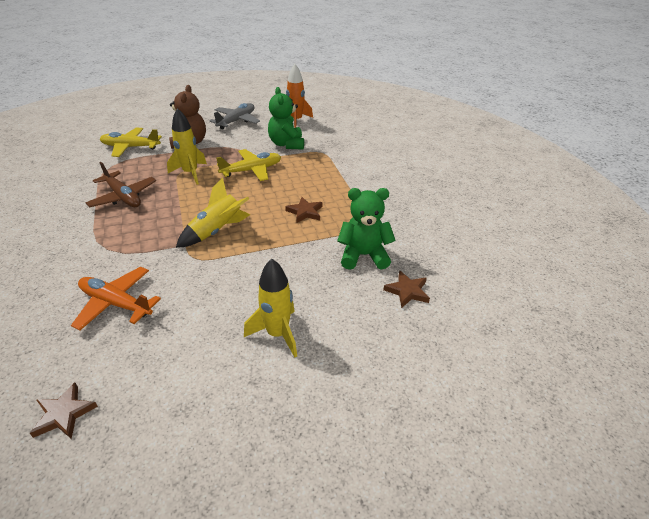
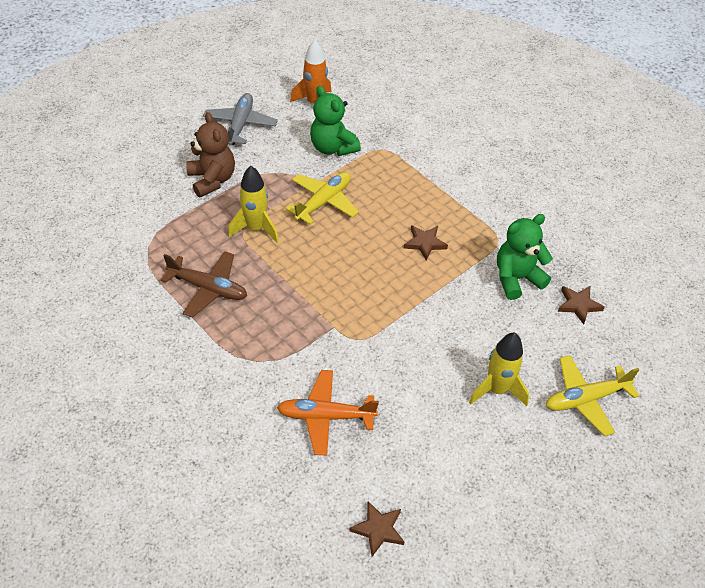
camera: 25 degrees left, 10 degrees up
(130, 147) = (143, 210): yellow plane -> yellow plane (585, 399)
(217, 231) = (353, 298): yellow rocket -> none

